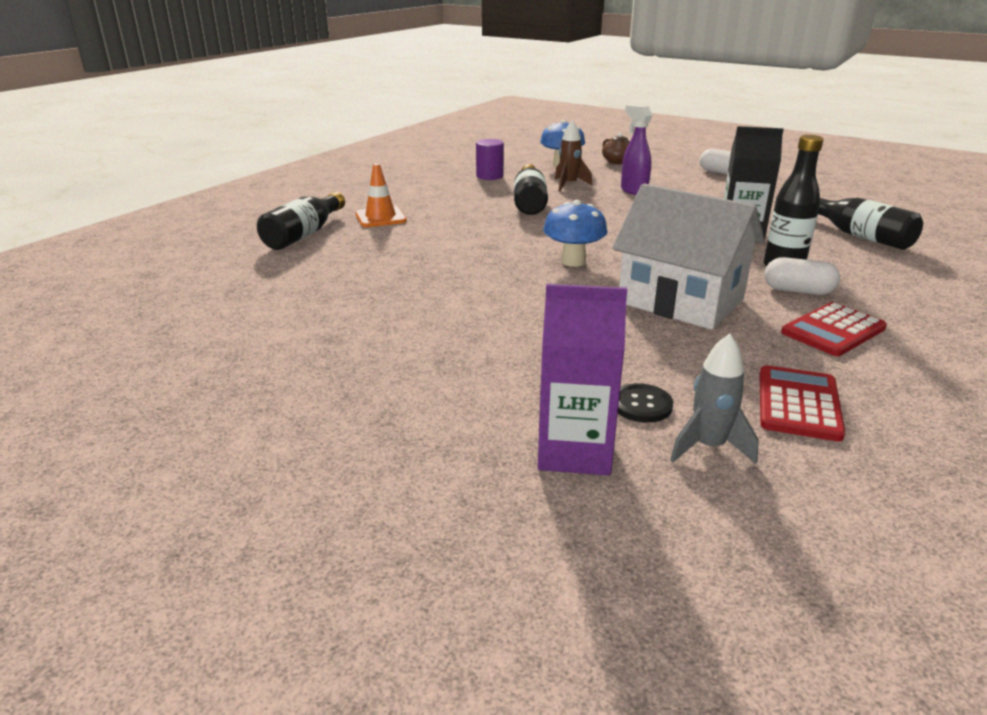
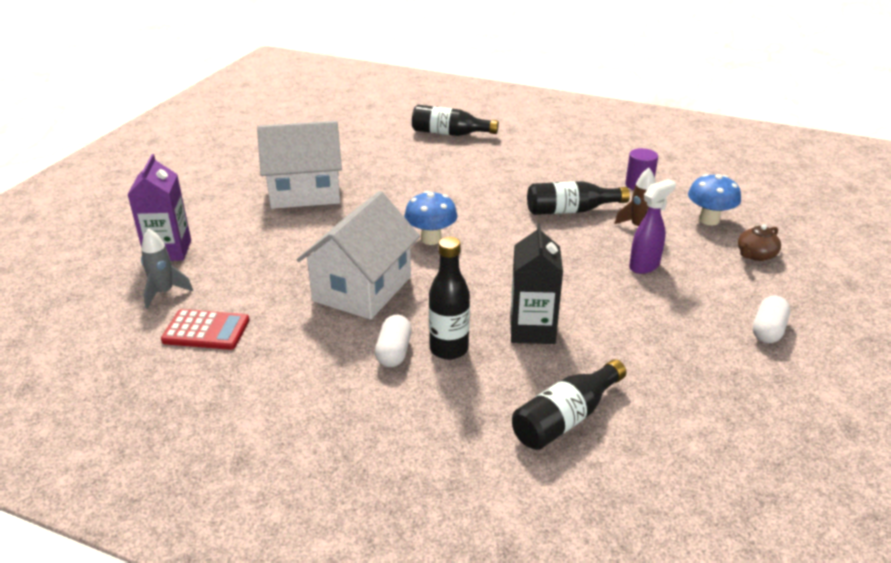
camera: 80 degrees right, 5 degrees up
(380, 217) = (497, 153): orange traffic cone -> none
(418, 330) = (305, 192): none -> white house
(641, 405) = (211, 271): black button -> none
(833, 330) = (316, 361): red calculator -> none

